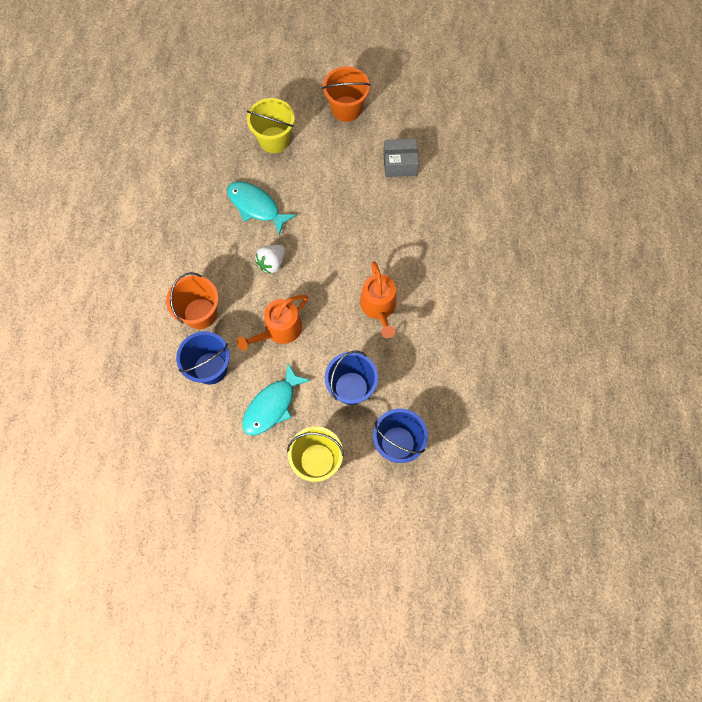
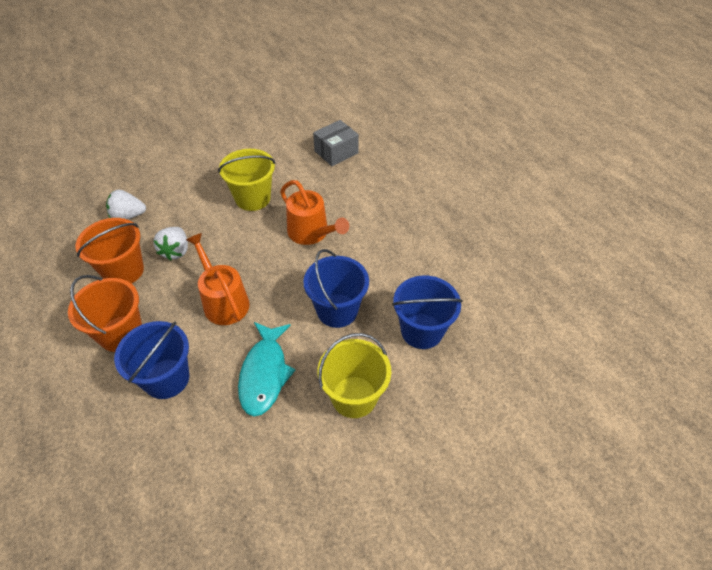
camera: 35 degrees left, 20 degrees down
(256, 206) = (128, 216): turquoise fish -> white strawberry
(274, 140) = (114, 161): yellow bucket -> yellow bucket (253, 198)
(279, 330) = (223, 301): orange watering can -> orange watering can turned 135 degrees clockwise
(346, 109) = (172, 115): orange bucket -> orange bucket (123, 271)
(400, 164) = (249, 129): grey box -> grey box (336, 152)

